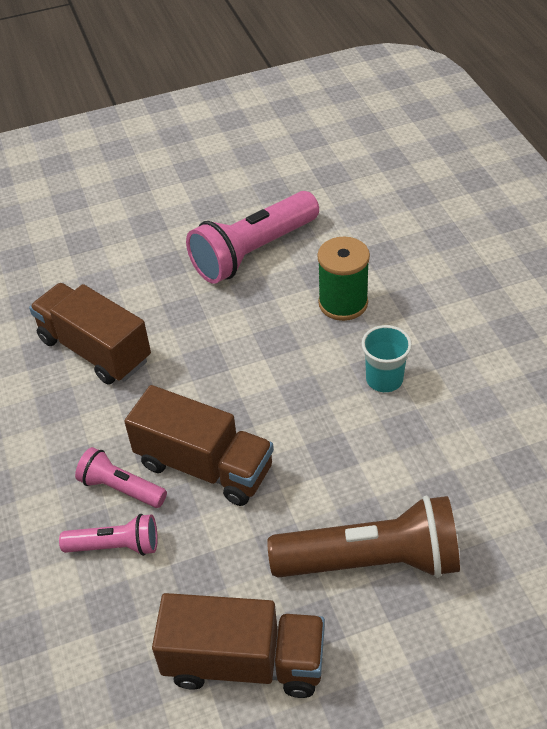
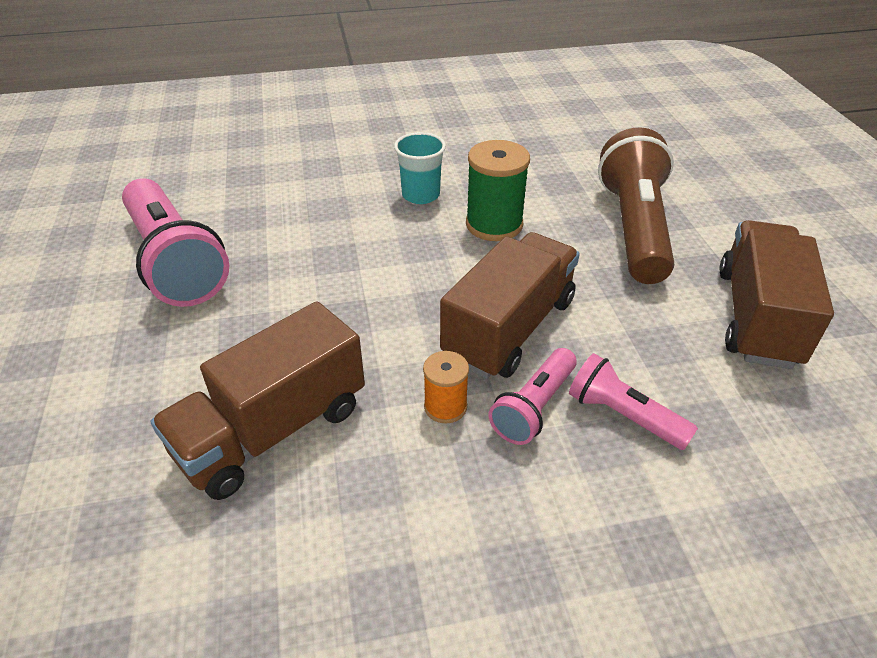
camera: 85 degrees left, 5 degrees down
(116, 546) = (623, 415): pink flashlight -> pink flashlight turned 60 degrees counterclockwise
(119, 435) = (445, 407): none -> orange spool
(343, 303) = (303, 207): green spool -> green spool (494, 224)

